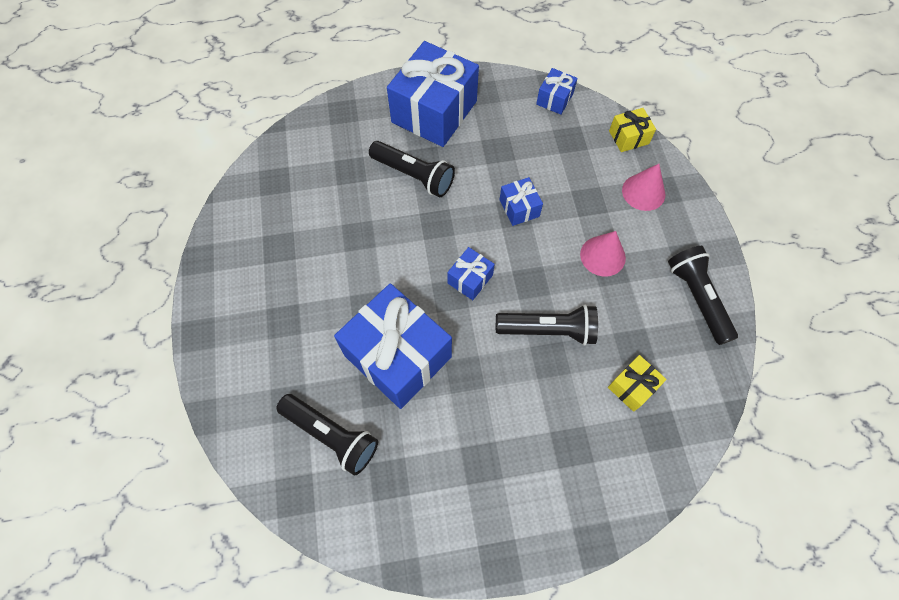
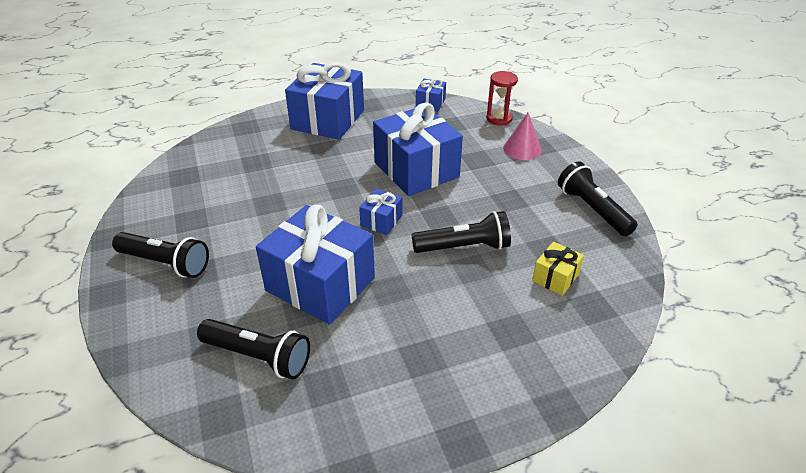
camera: 10 degrees left, 25 degrees down
(414, 175) = (316, 159): black flashlight -> black flashlight (165, 263)
(519, 208) = (416, 170): blue gift -> blue gift, size x2.19
(602, 256) = (499, 192): pink cone -> none
(628, 137) = (499, 119): yellow gift -> red hourglass

